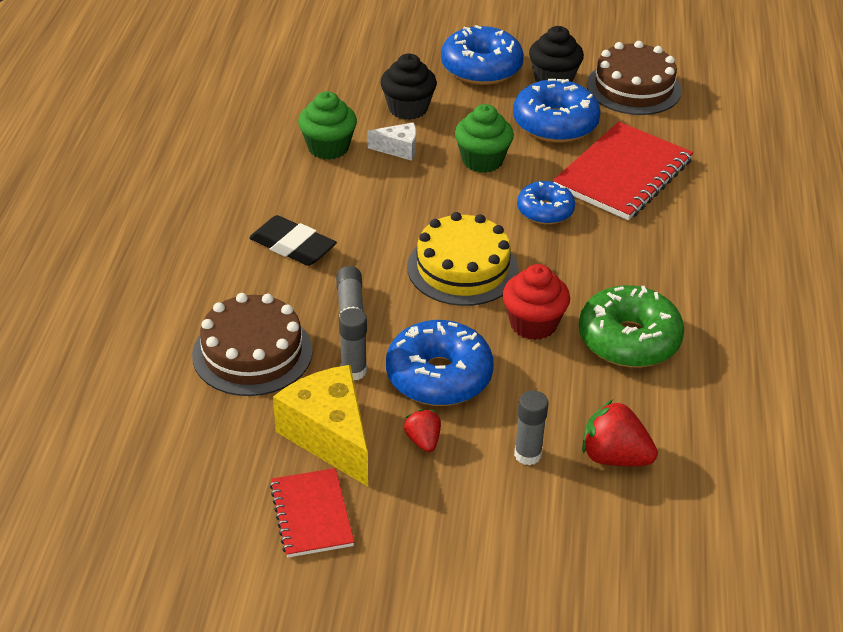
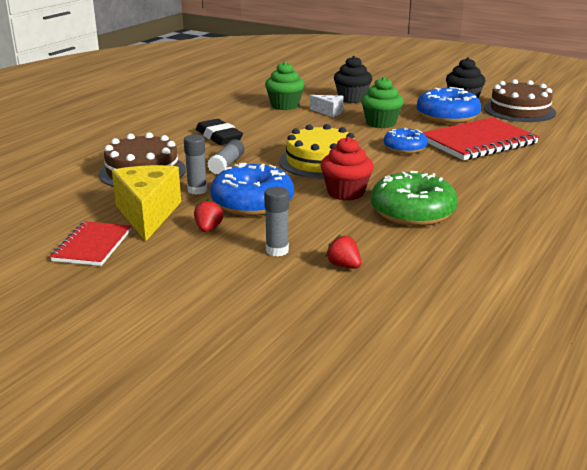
camera: 25 degrees right, 15 degrees down
(481, 68) = (417, 91): blue donut -> none
(614, 457) = (344, 266): red strawberry -> red strawberry, size x0.59

